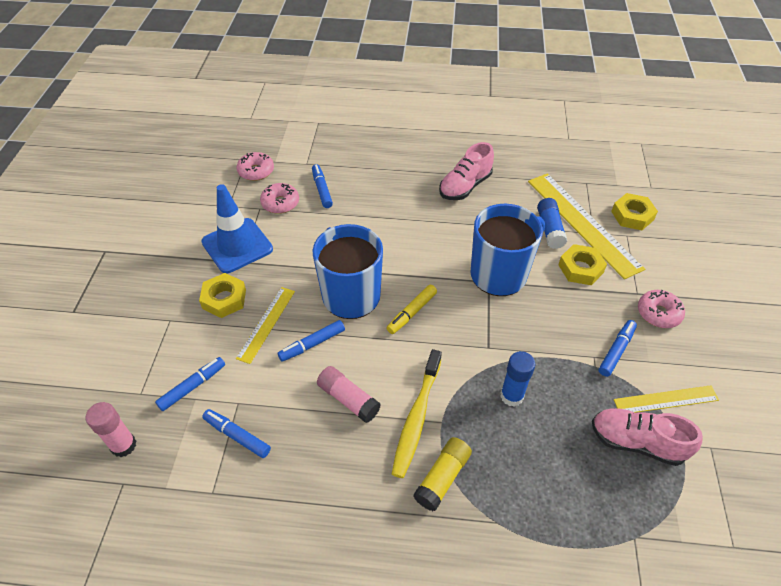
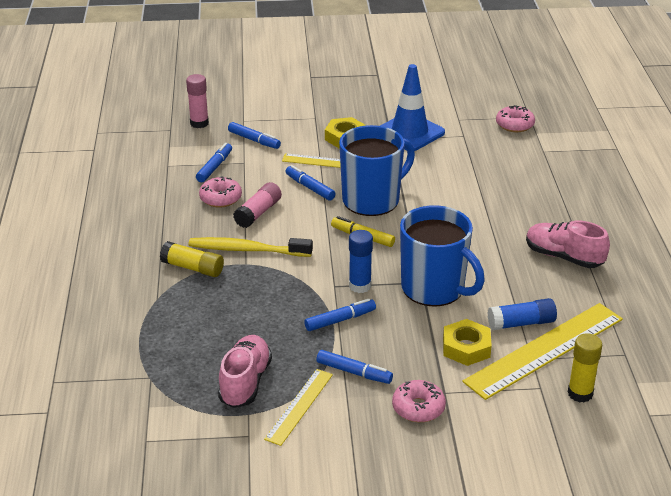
camera: 80 degrees right, 15 degrees down
(280, 203) = (476, 145): pink donut -> pink donut (220, 198)
(322, 189) = (508, 165): blue marker -> blue marker (340, 320)
(511, 396) = (281, 302): blue glue stick -> blue glue stick (360, 286)
(632, 215) = (580, 393): yellow nut -> yellow glue stick
(666, 400) = (299, 406): yellow ruler -> yellow ruler turned 45 degrees clockwise

